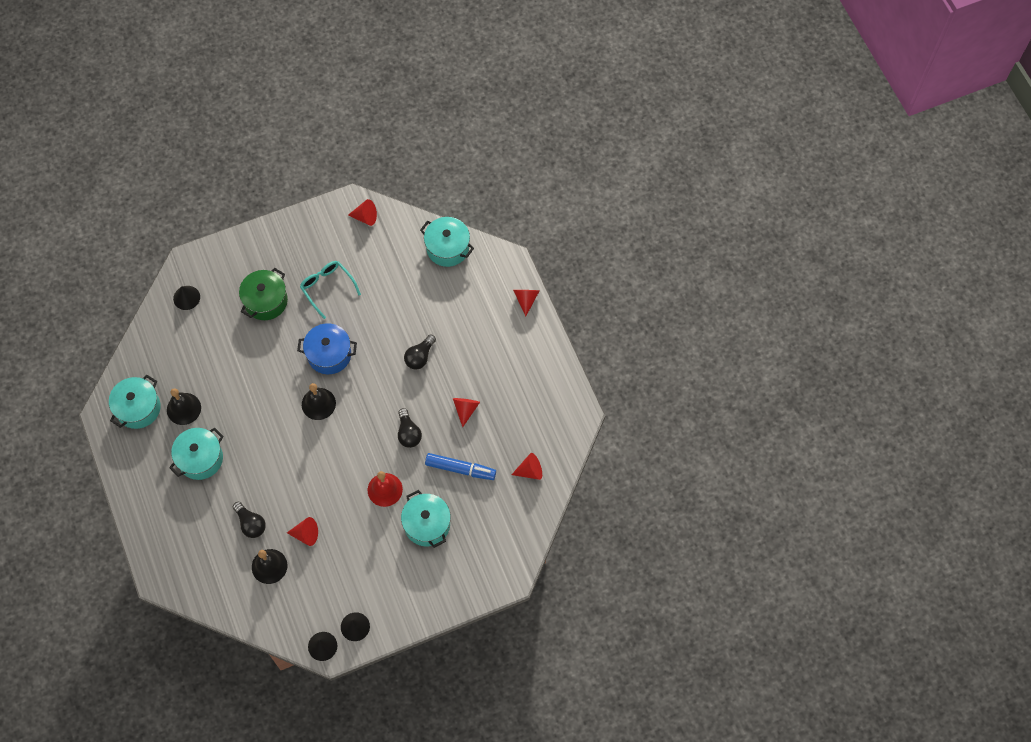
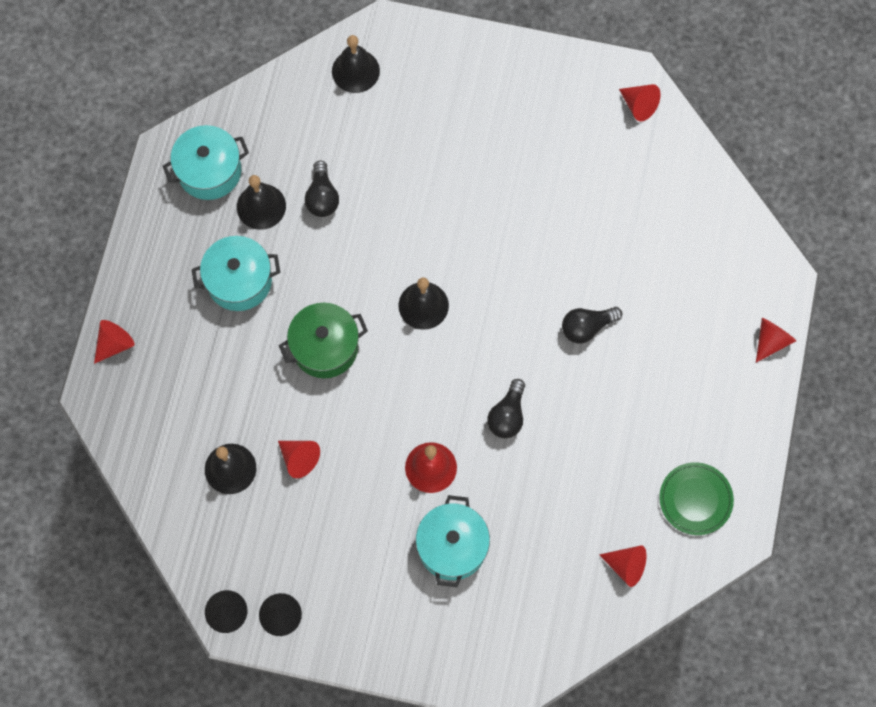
camera: 35 degrees right, 5 degrees up
(186, 297) = (355, 71): black cone -> black bell
(251, 524) = (244, 401): black light bulb -> black light bulb (322, 197)
(266, 301) = (446, 135): green pot -> green pot (325, 347)
(327, 288) = (532, 166): turquoise glasses -> none
(329, 354) = (477, 252): blue pot -> none
(447, 248) = (715, 210): turquoise pot -> none
(460, 469) = (541, 504): blue marker -> none
(465, 409) = (598, 432): red cone -> red cone (115, 344)
(543, 411) = (695, 499): none -> green plate

